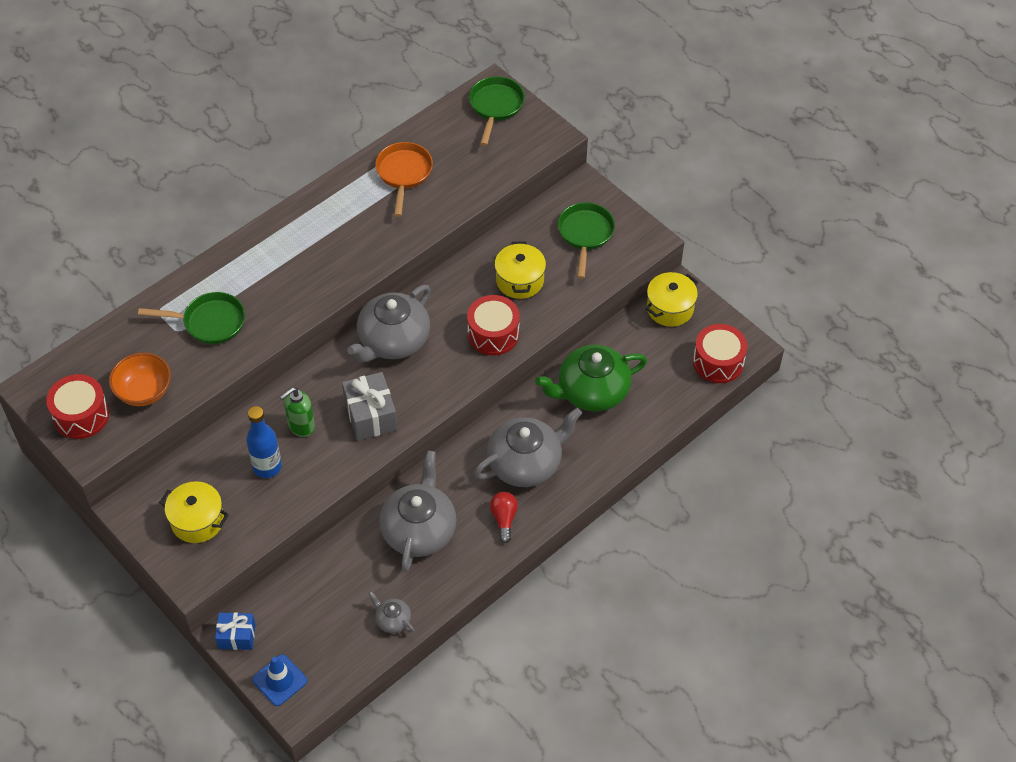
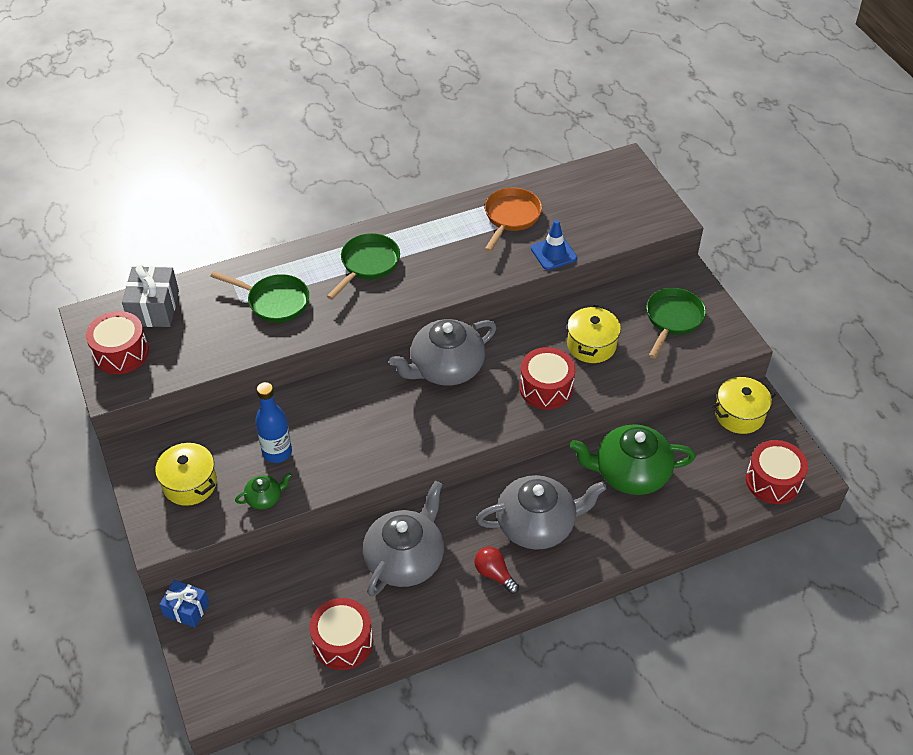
camera: 20 degrees right, 5 degrees down
(144, 391) = (187, 347): orange bowl -> none
(274, 513) = (264, 498): none -> green teapot
(279, 680) = (207, 667): blue traffic cone -> blue traffic cone (553, 253)
(301, 426) = (325, 423): green soap dispenser -> none
(370, 415) = (395, 432): grey gift -> grey gift (154, 308)
(392, 620) = (343, 642): grey teapot -> red drum
(495, 107) = (622, 180): green pan -> green pan (367, 265)
(504, 519) = (494, 574): red light bulb -> red light bulb turned 60 degrees counterclockwise

